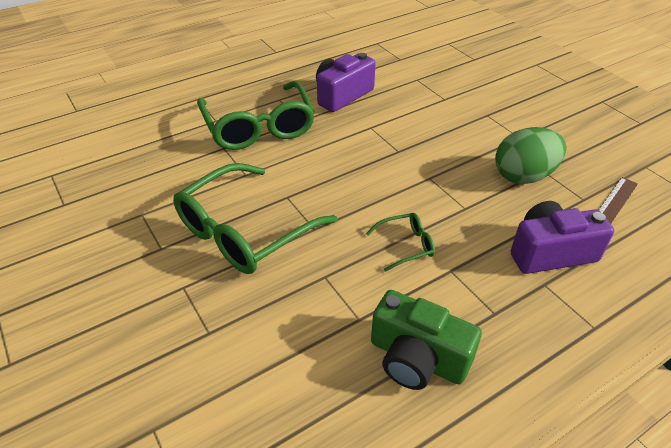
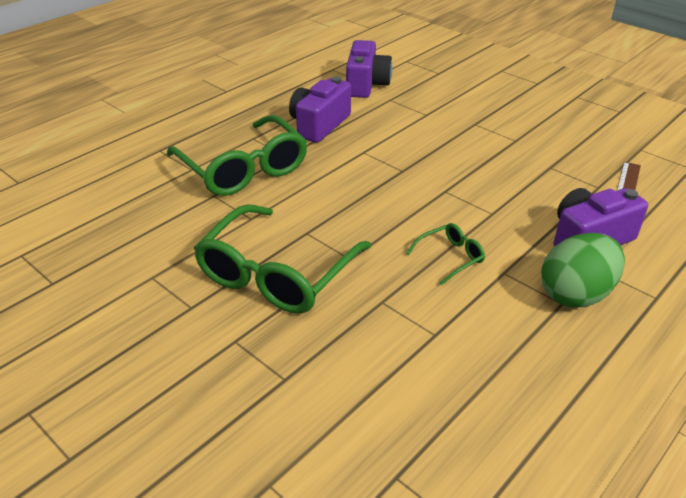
camera: 15 degrees left, 5 degrees down
(401, 62) = (366, 84): none -> purple camera
(417, 358) = (508, 358): green camera -> none
(524, 176) = (535, 175): green egg -> green egg (575, 294)

